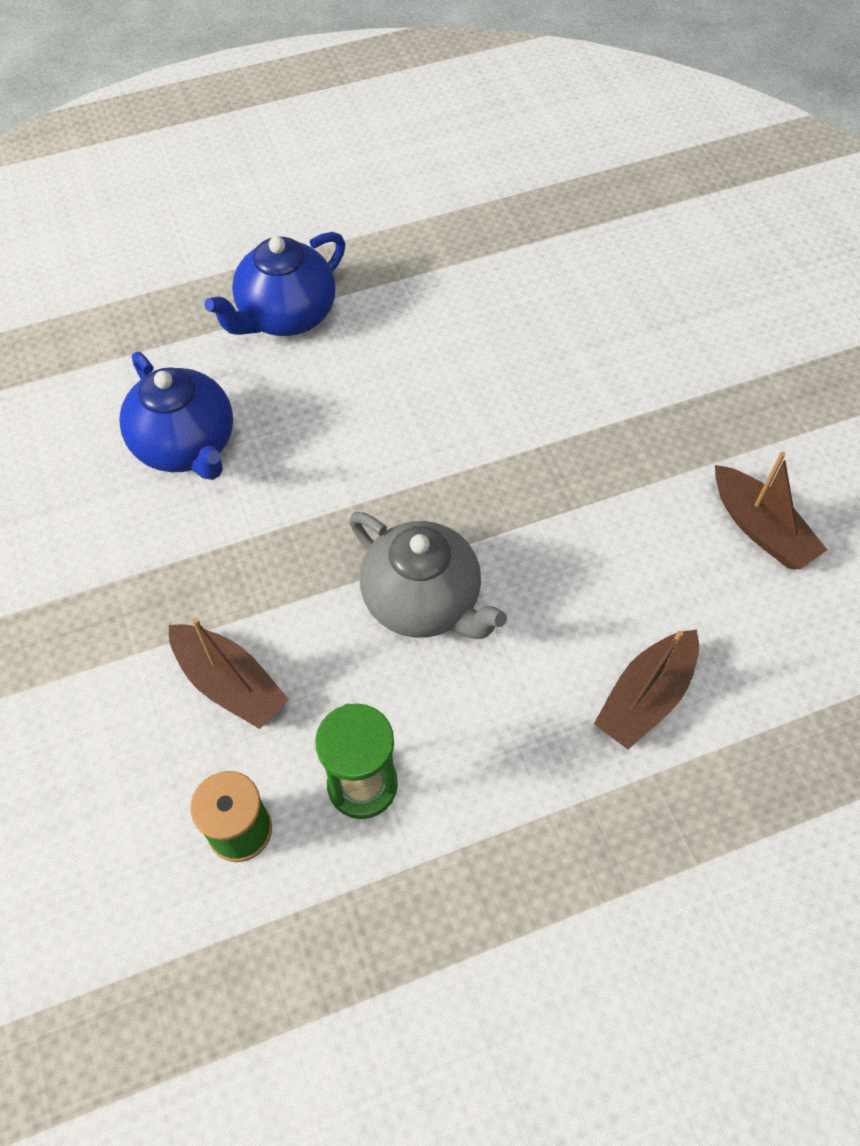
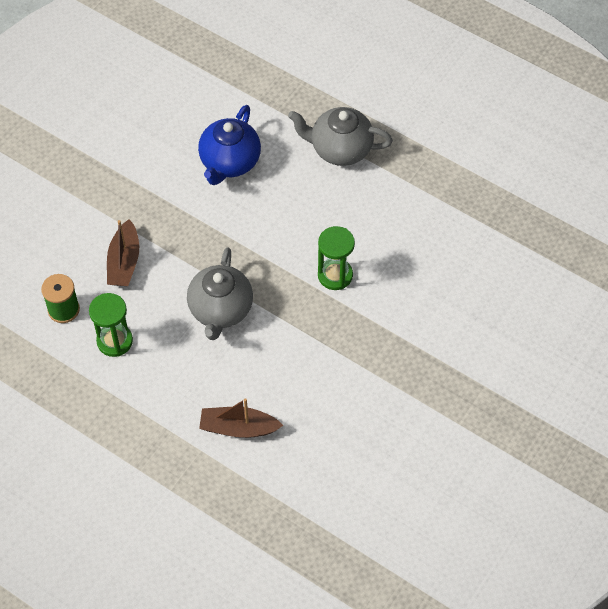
camera: 55 degrees right, 0 degrees up
(286, 316) = (340, 149): blue teapot -> grey teapot
(477, 432) = (335, 275): none -> green hourglass
(760, 528) = (375, 431): brown boat -> none

